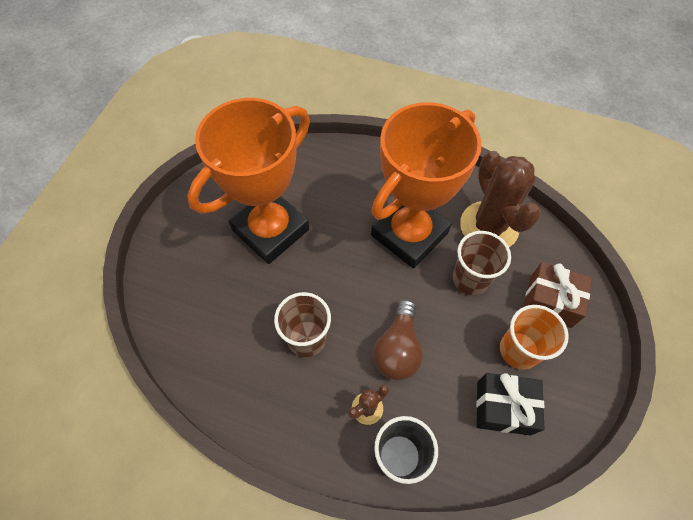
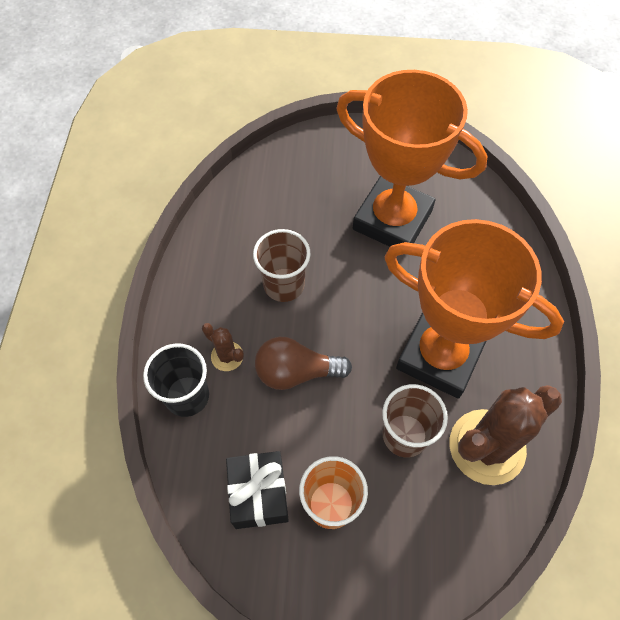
camera: 75 degrees right, 0 degrees up
(550, 302) = (406, 537): brown gift -> none

